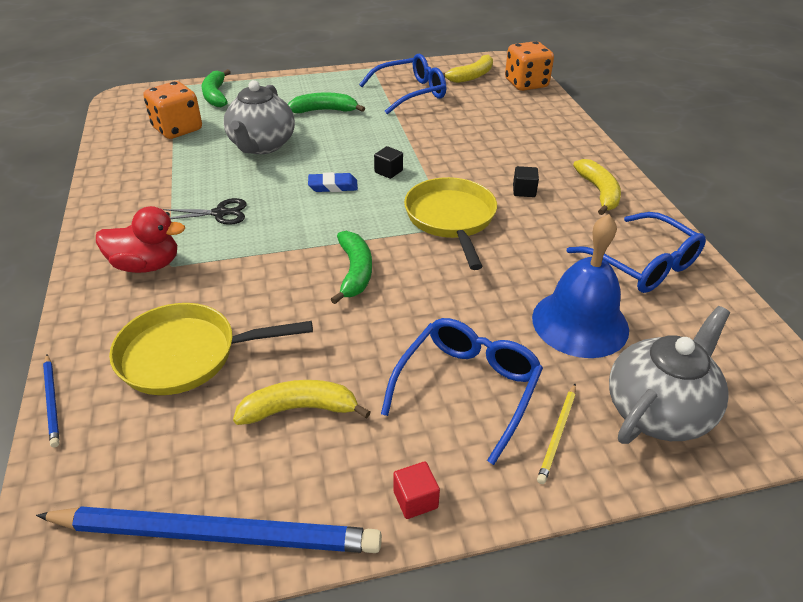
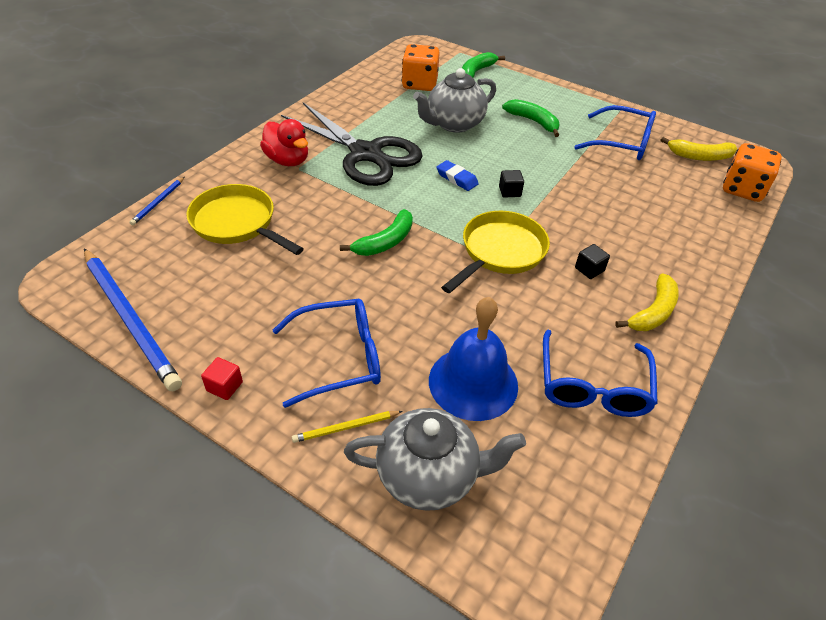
camera: 45 degrees right, 5 degrees up
(220, 213) = (366, 154): black scissors -> black scissors, size x2.43
(300, 409) = (244, 294): yellow banana -> none

